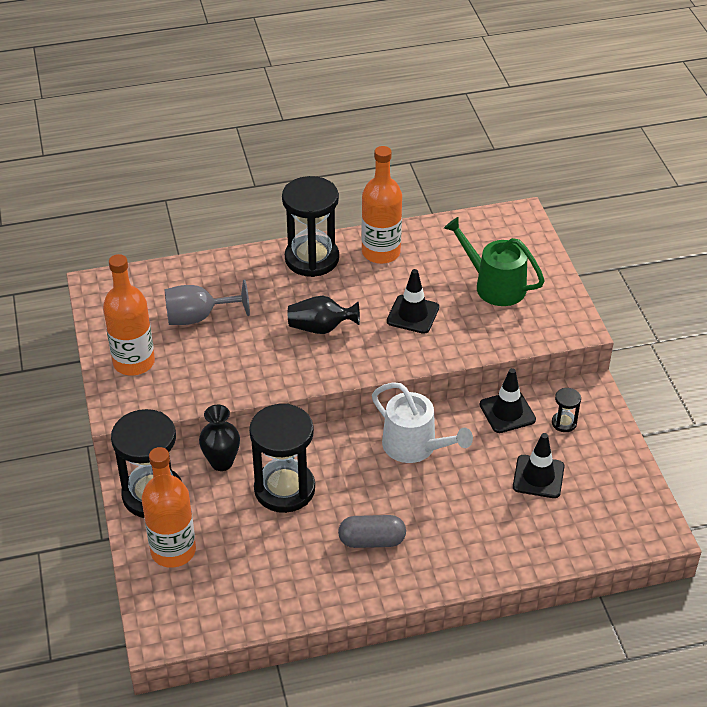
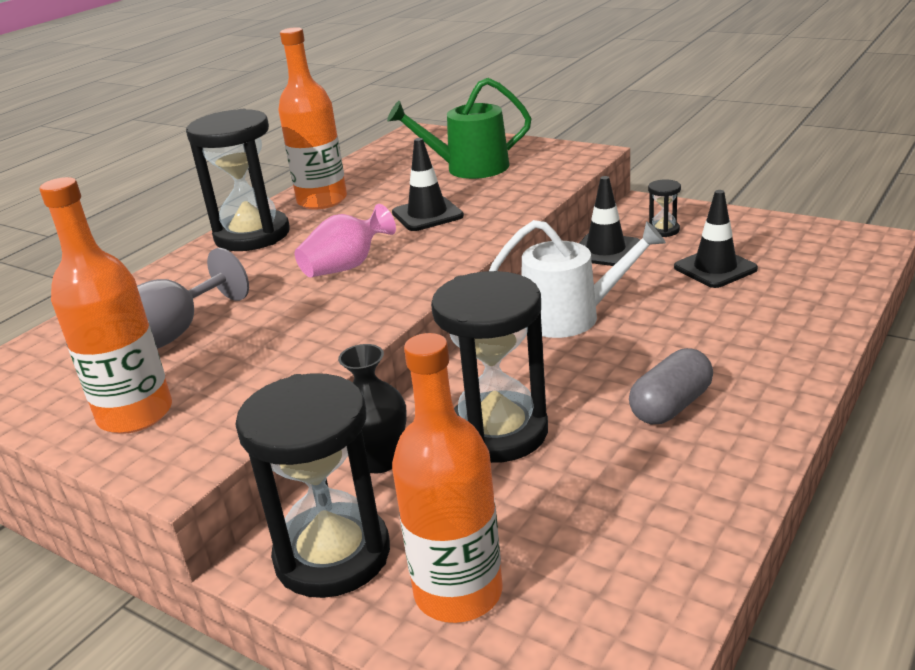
camera: 40 degrees left, 15 degrees down
(321, 328) = (346, 267): black vase -> pink vase

